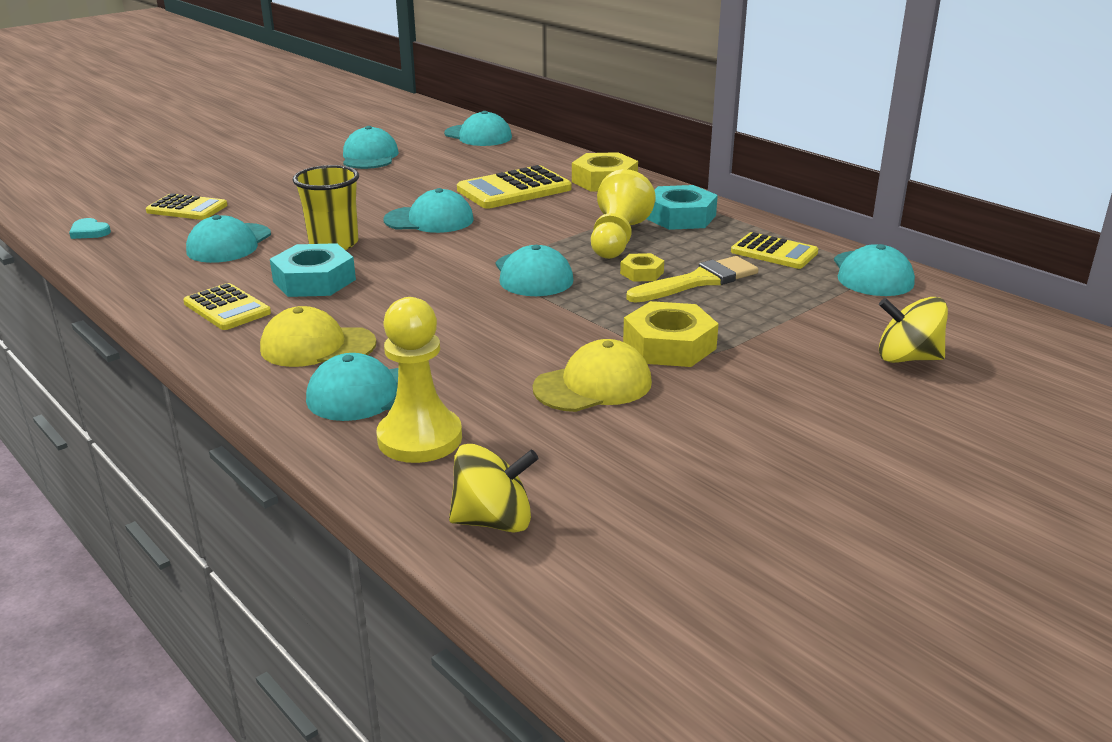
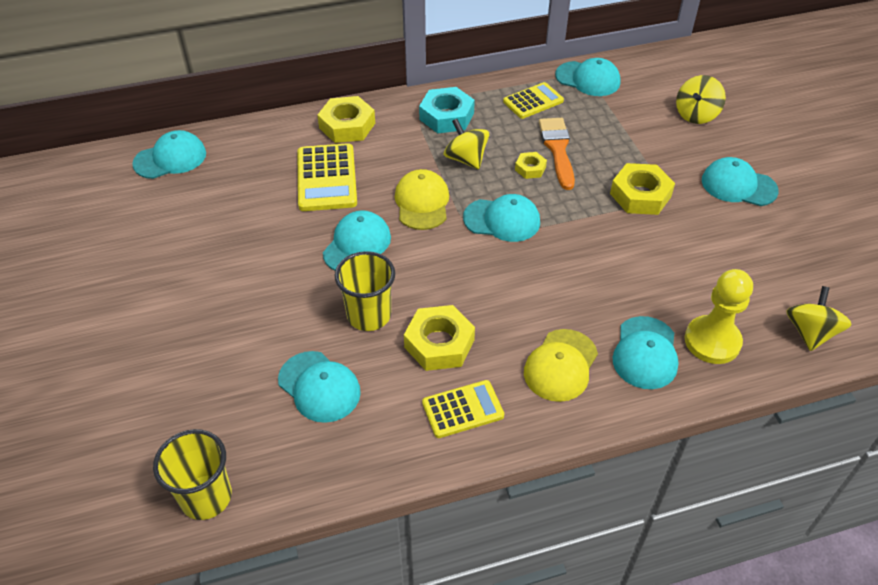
camera: 65 degrees left, 20 degrees up
(89, 232) = (206, 497): turquoise heart -> yellow cup
(187, 208) = (199, 406): yellow calculator -> none
(314, 280) = (439, 343): turquoise nut -> yellow nut
(370, 156) = (162, 243): turquoise cap -> turquoise cap (738, 185)
(593, 385) = (676, 244): yellow cap -> yellow cap (422, 202)
(617, 239) = (466, 159): yellow pawn -> yellow spinning top
(698, 281) = (557, 149): yellow brush -> orange brush

